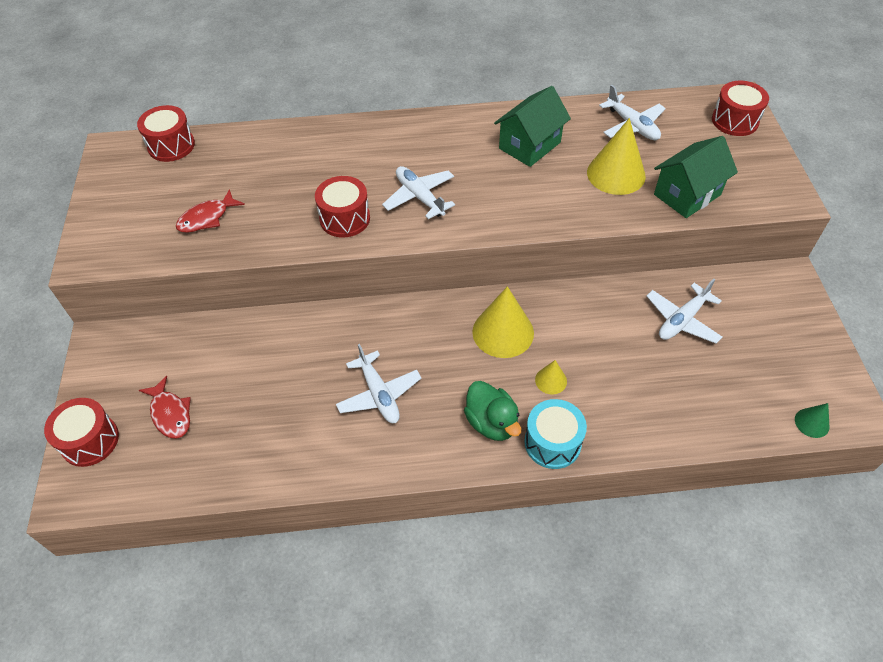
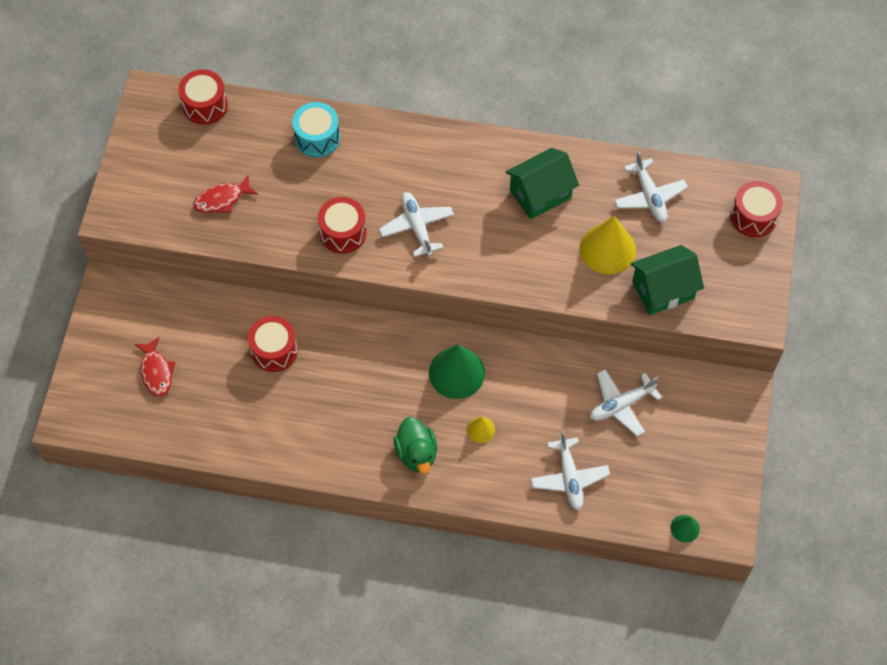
camera: 15 degrees right, 10 degrees up
(90, 441) = (88, 378): red drum -> red drum (274, 350)
(379, 394) = (331, 402): white plane -> white plane (569, 477)
(503, 332) = (456, 373): yellow cone -> green cone
(552, 443) = (460, 484): turquoise drum -> turquoise drum (317, 138)

